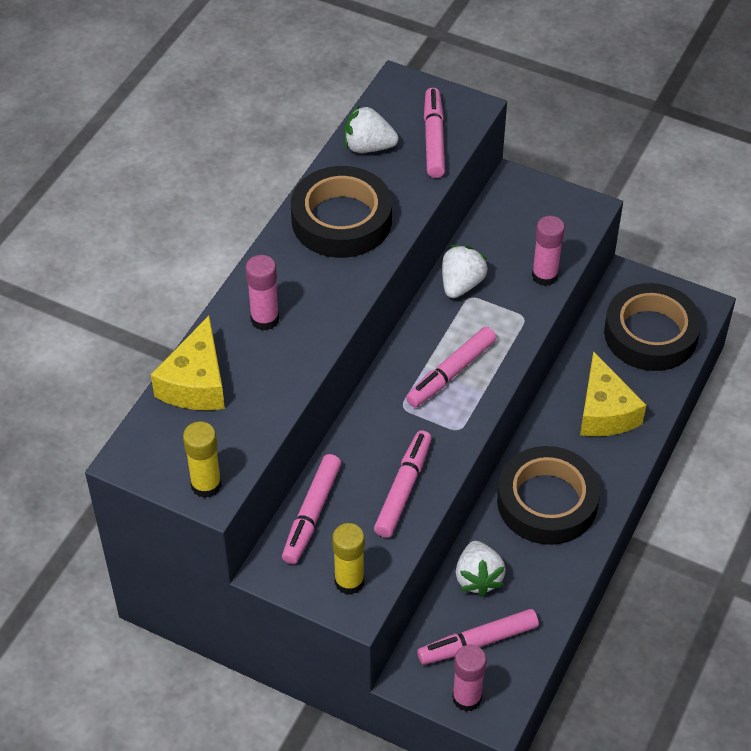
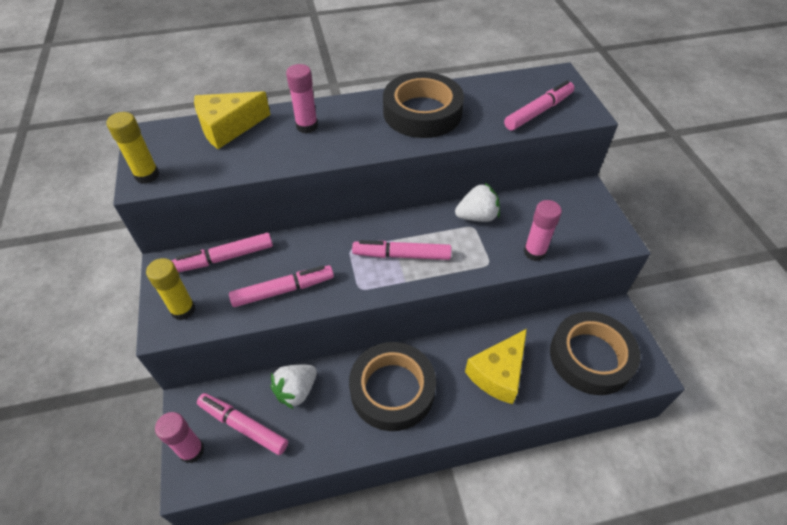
camera: 50 degrees right, 0 degrees up
(368, 147) = (493, 91): white strawberry -> none

